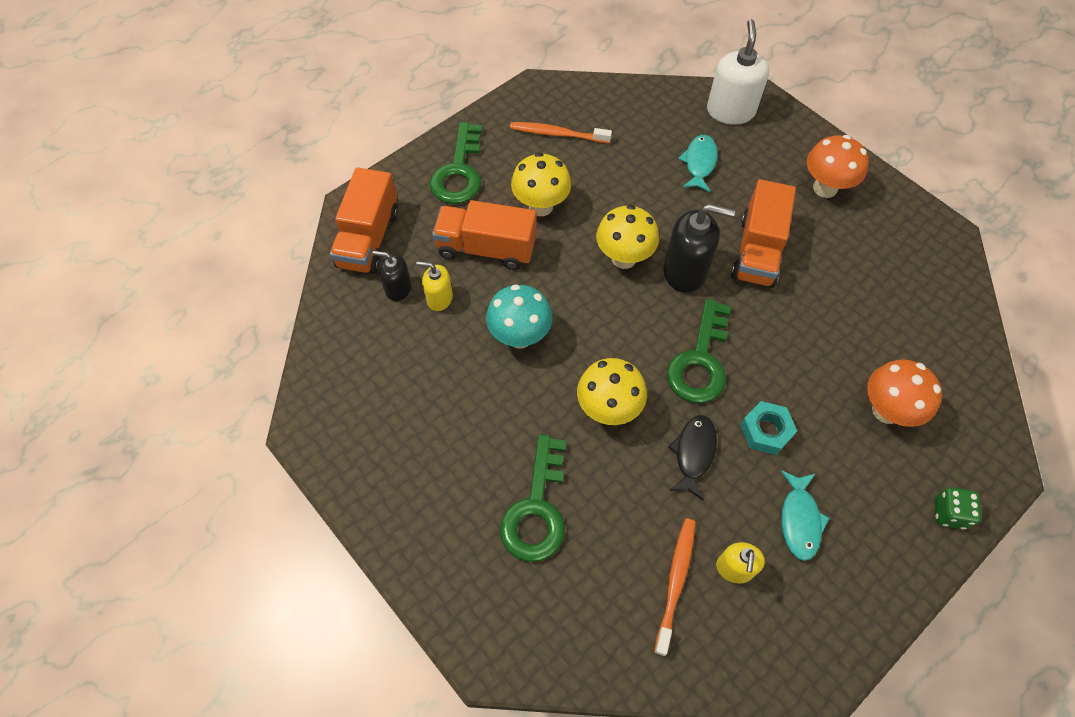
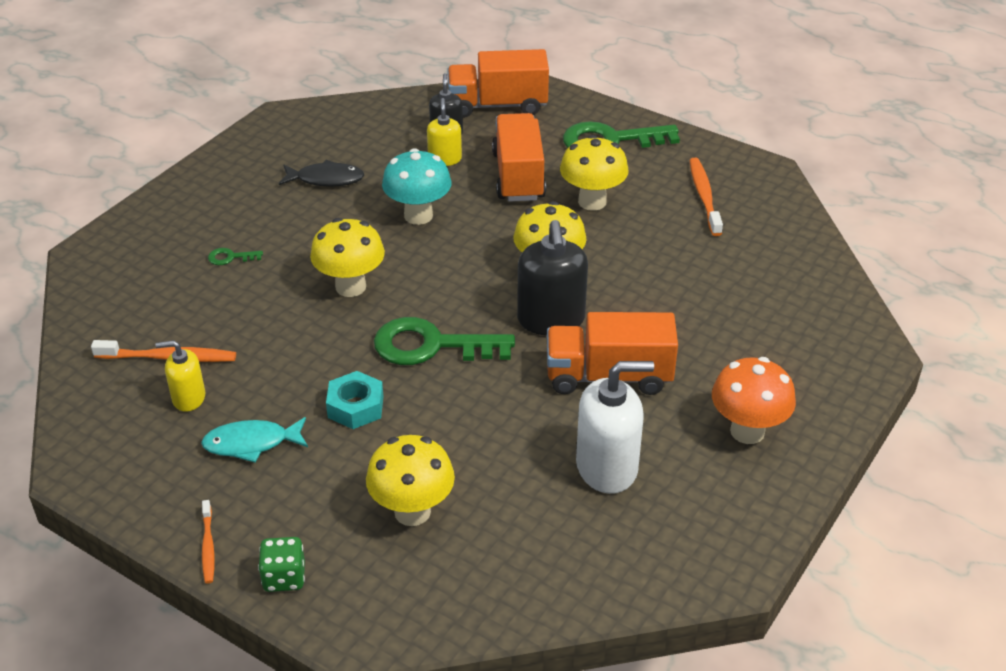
camera: 75 degrees right, 20 degrees down
(536, 509) = (230, 257): green key -> green key, size x0.42
(693, 453) = (314, 354): black fish -> black fish (326, 179)
(699, 163) = (725, 312): turquoise fish -> none
(730, 111) = (833, 329): white soap dispenser -> white soap dispenser (607, 467)
(886, 410) = (412, 512): orange mushroom -> yellow mushroom
(915, 568) = (208, 546): none -> orange toothbrush

